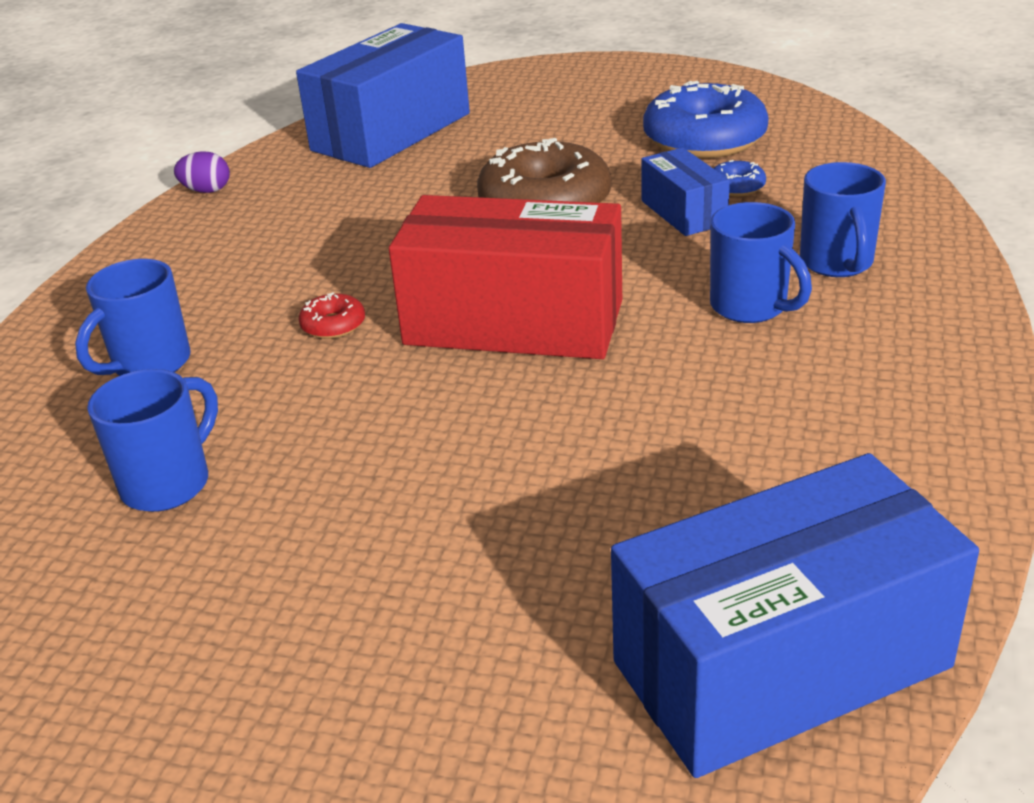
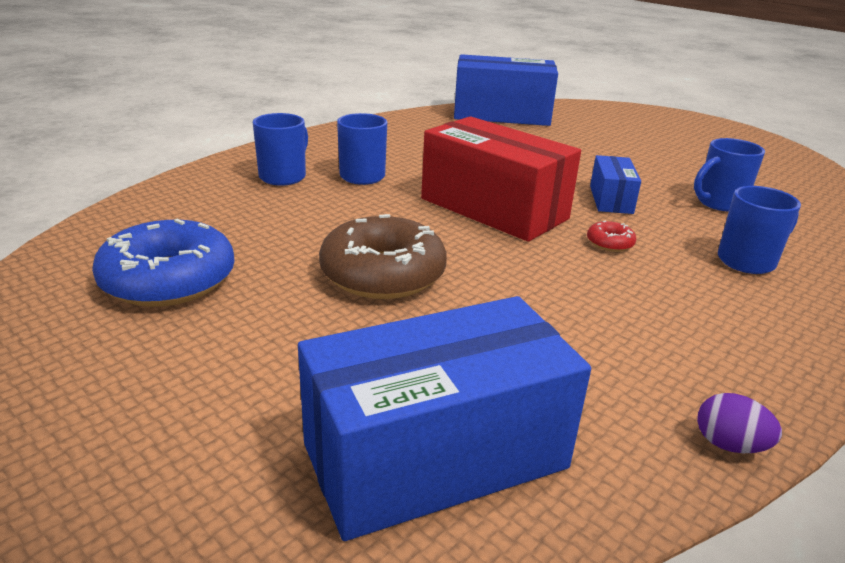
camera: 155 degrees left, 5 degrees down
(683, 212) = (304, 229): blue box -> blue box (611, 199)
(736, 187) = (237, 232): blue donut -> none

